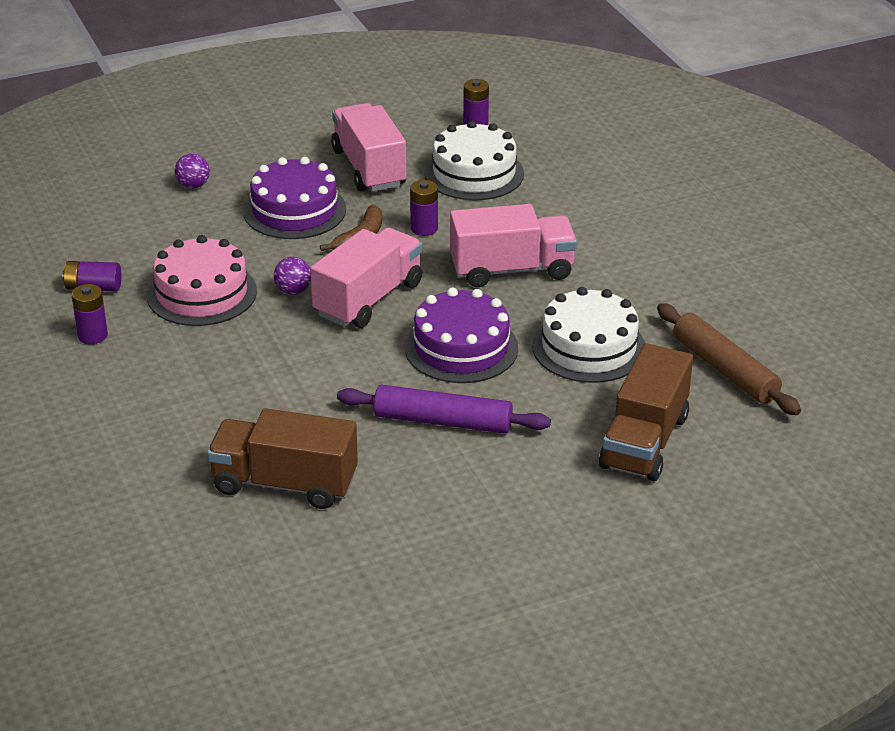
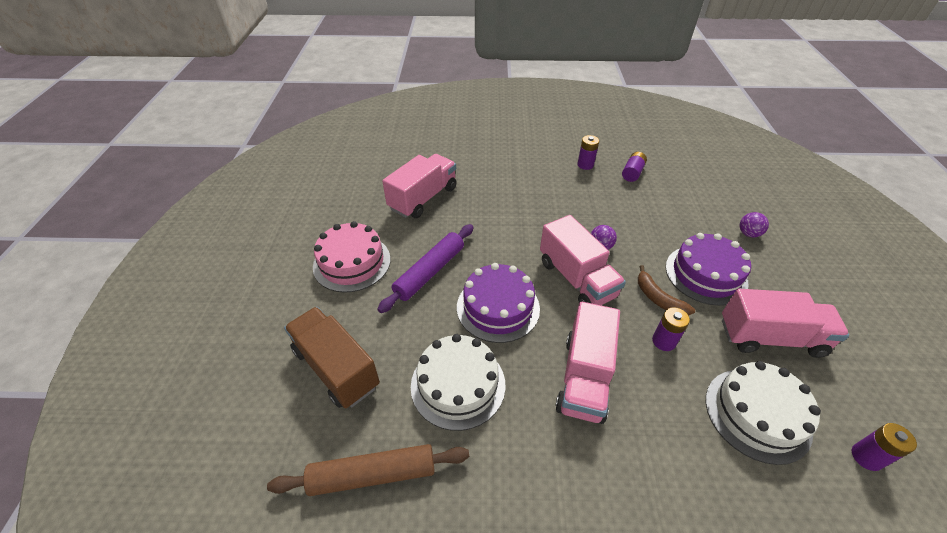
camera: 115 degrees right, 10 degrees up
(202, 293) = (612, 209): pink cake -> pink cake (352, 262)
(285, 484) = (423, 198): brown truck -> pink truck

